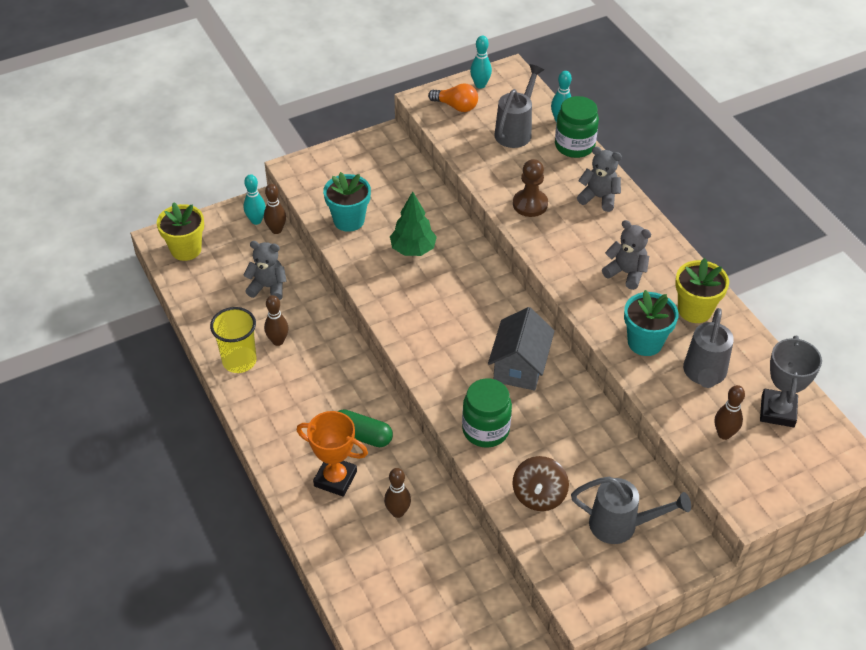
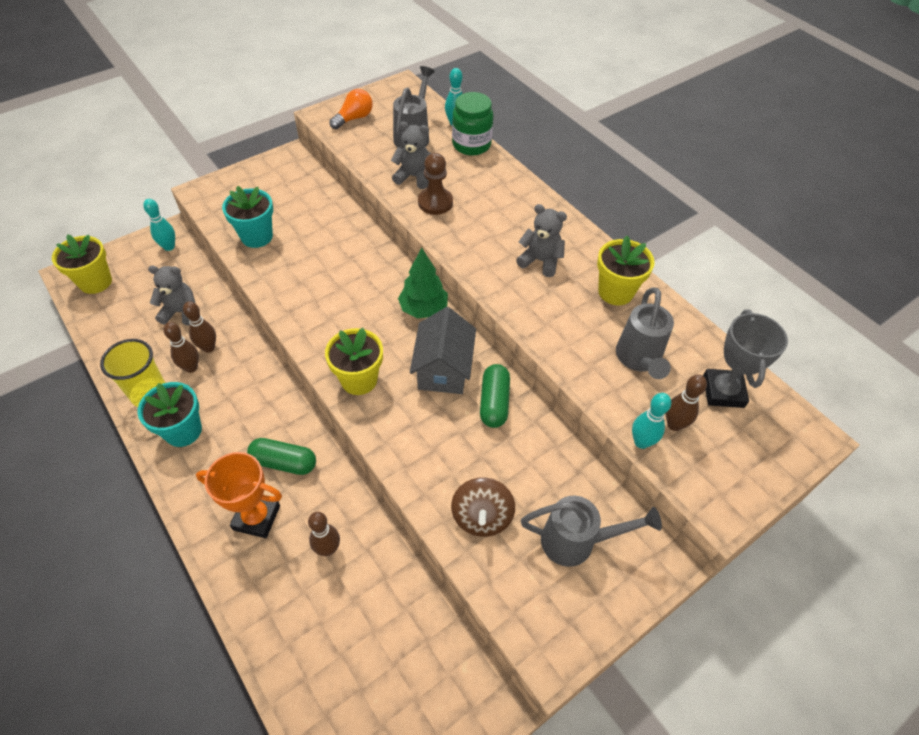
camera: 10 degrees left, 5 degrees up
(276, 230) = (189, 254): brown bowling pin -> brown bowling pin (208, 347)
(413, 249) = (323, 259): green tree -> green tree (423, 309)
(439, 367) = (359, 380): none -> yellow flower pot
(456, 106) = (354, 118): orange light bulb -> orange light bulb turned 60 degrees counterclockwise
(480, 85) = (375, 98): turquoise bowling pin -> turquoise bowling pin (641, 442)
(485, 430) = (415, 445): green jar -> none
(564, 401) = (494, 402): none -> green capsule
(599, 197) = (502, 190): grey teddy bear -> grey teddy bear (414, 177)
(645, 342) = (572, 331): turquoise flower pot -> turquoise flower pot (183, 431)

